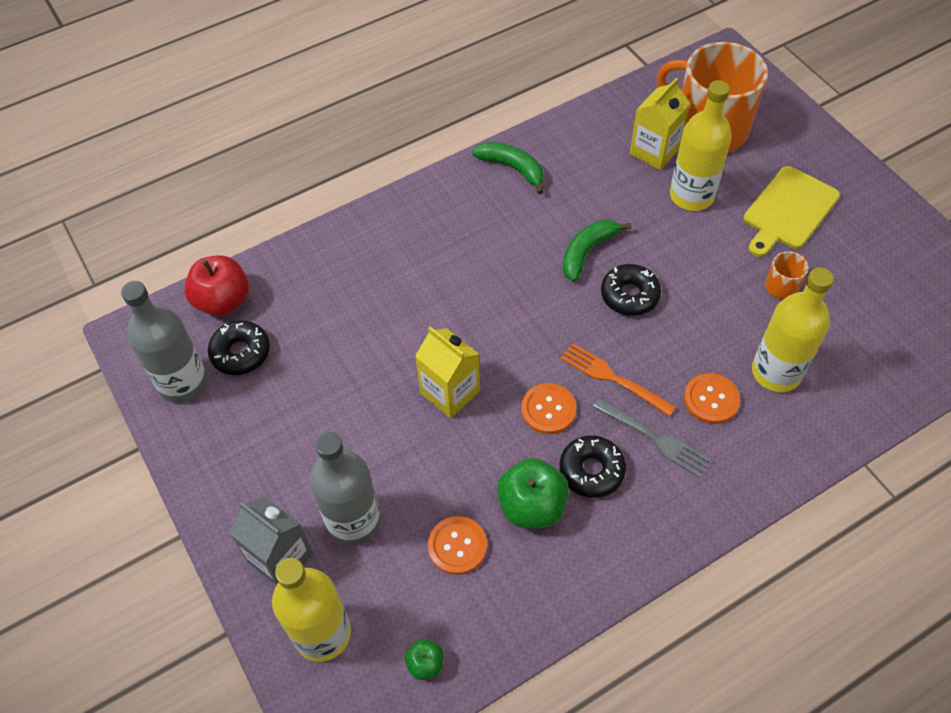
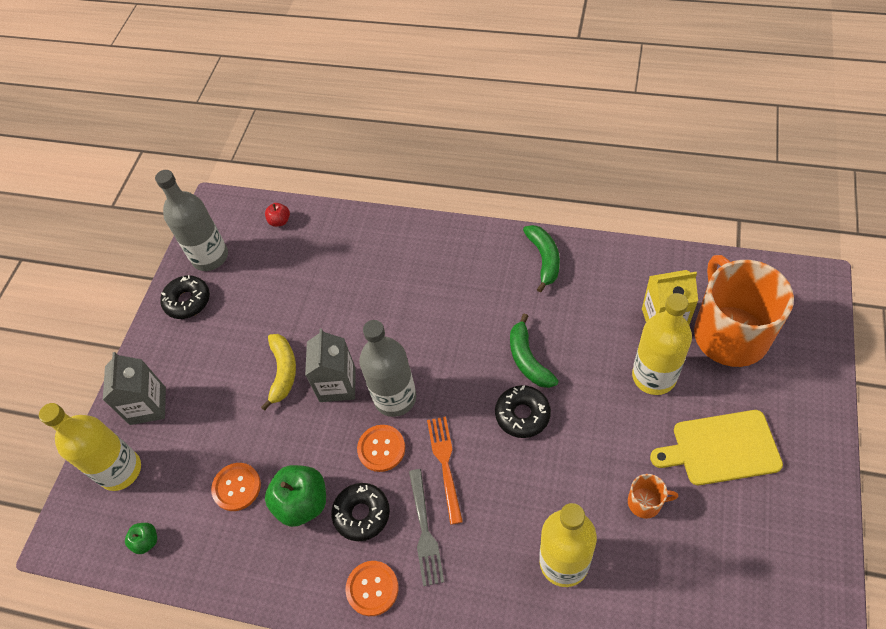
camera: 50 degrees right, 0 degrees up
(223, 301) = (280, 221): red apple -> red apple, size x0.51
(241, 353) = (255, 262): black donut -> black donut (187, 301)
(353, 521) = (203, 419): grey bottle -> grey bottle (395, 398)
(386, 421) = (283, 372): none -> yellow banana
(450, 392) = (337, 384): yellow carton -> grey carton
(587, 252) = (528, 359): green banana -> green banana turned 105 degrees counterclockwise
(711, 399) = (493, 539): orange button -> orange button (372, 588)

